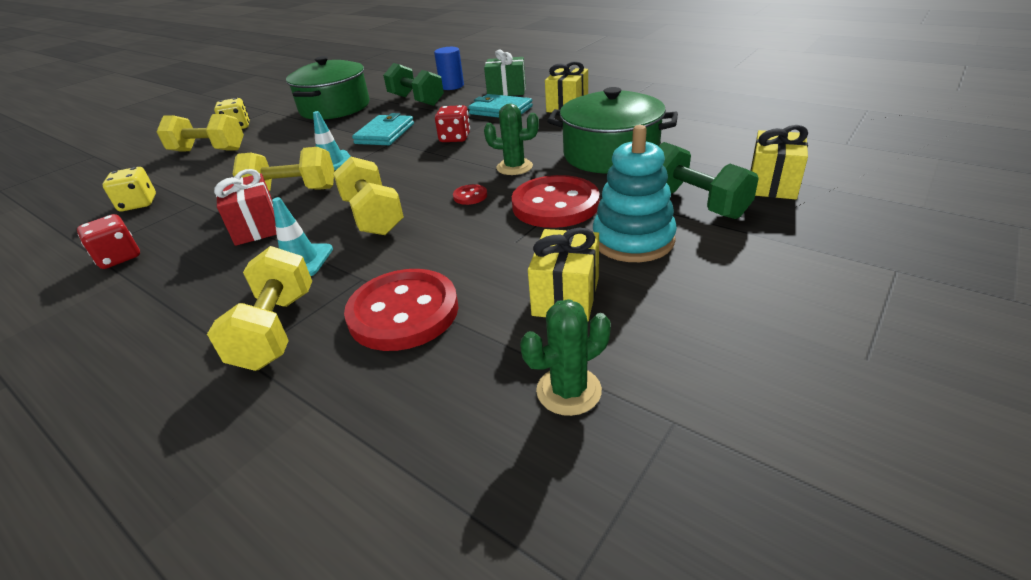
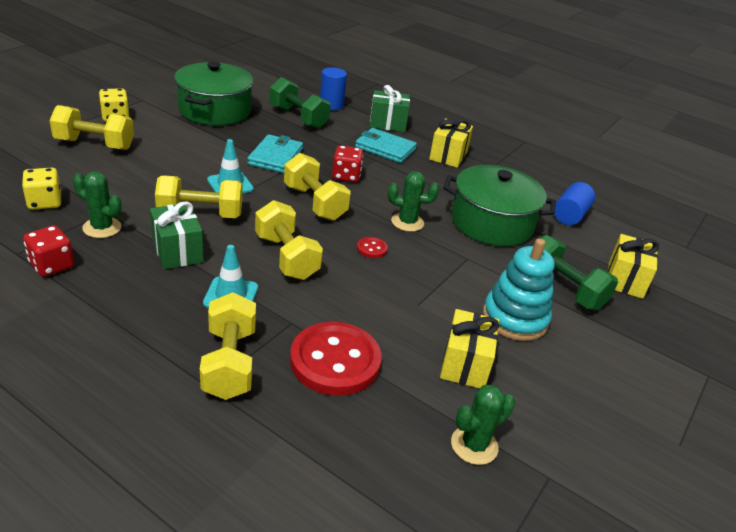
camera: 10 degrees left, 0 degrees up
(186, 217) = (102, 228): none -> green cactus
(256, 227) = (178, 251): red gift -> green gift
(416, 165) = (314, 203): none -> yellow dumbbell
(555, 205) = (448, 271): red button -> none
(702, 135) = (570, 215): none -> blue cylinder

